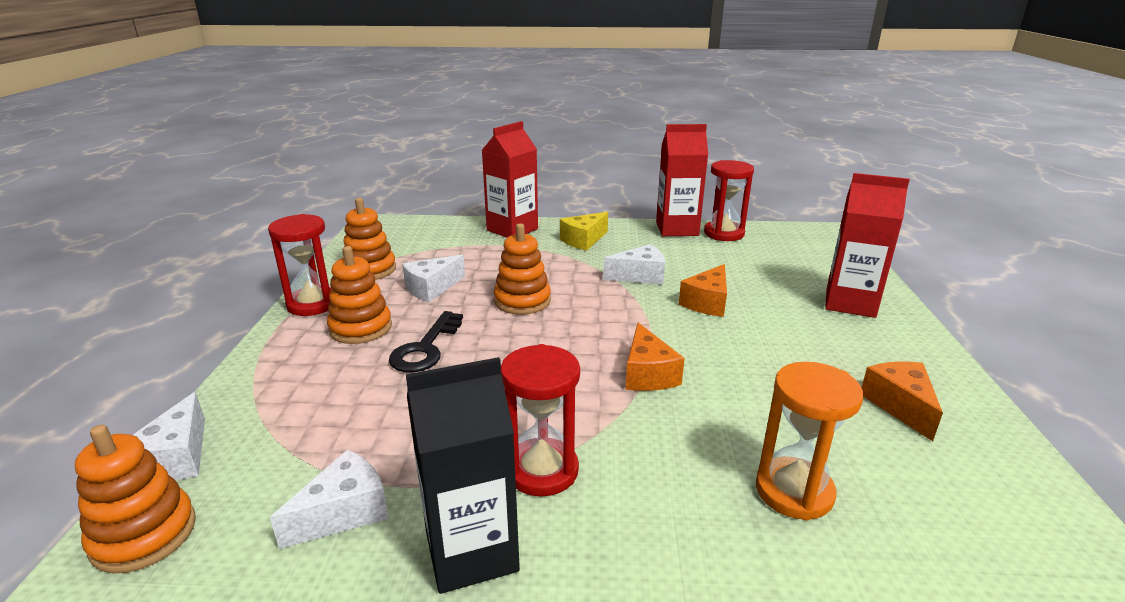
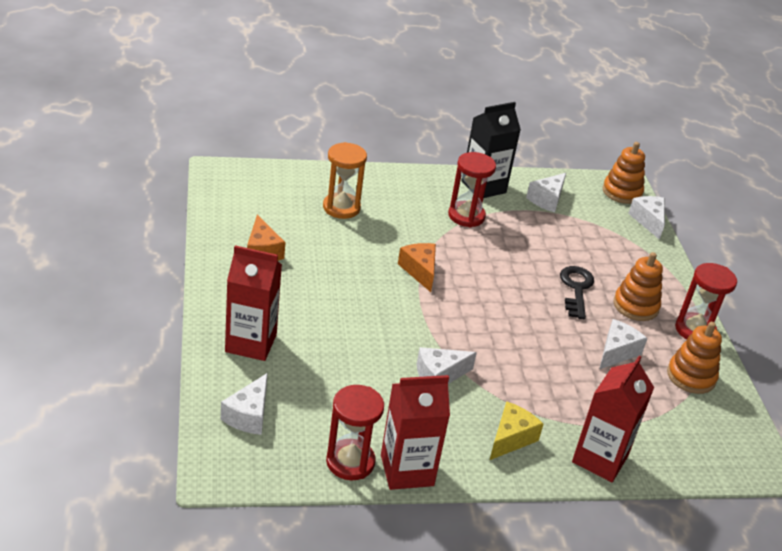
camera: 165 degrees right, 10 degrees up
(522, 301) = (532, 338): orange stacking toy -> none
(707, 303) = (376, 340): orange cheese -> none
(821, 257) = (248, 415): none -> white cheese

